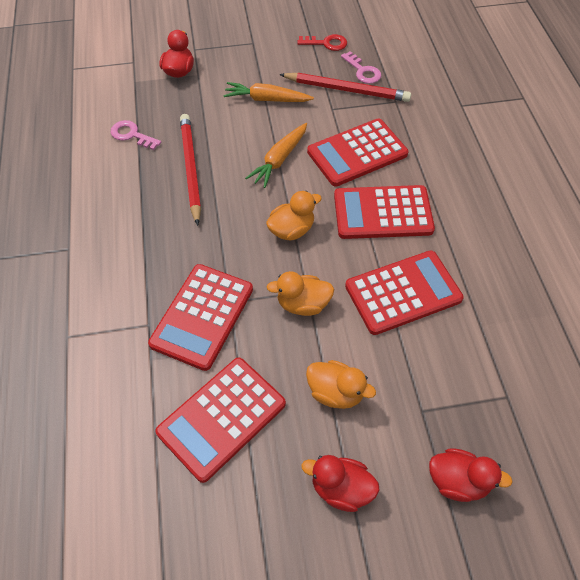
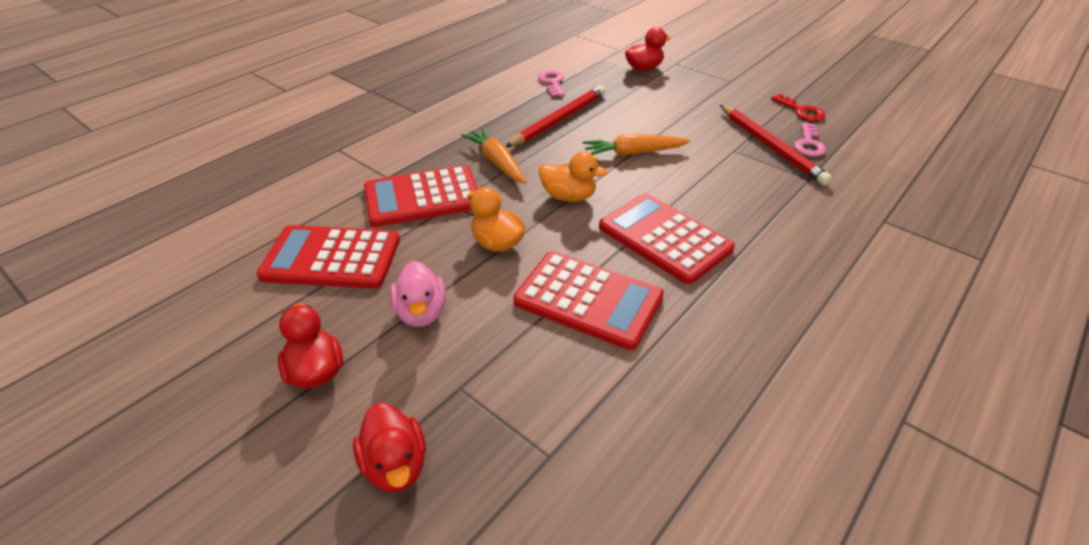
camera: 50 degrees right, 15 degrees down
(266, 99) = (685, 115): orange carrot -> orange carrot (497, 162)
(335, 392) = (421, 313): orange duck -> pink duck
(357, 153) = (709, 188): red calculator -> none

